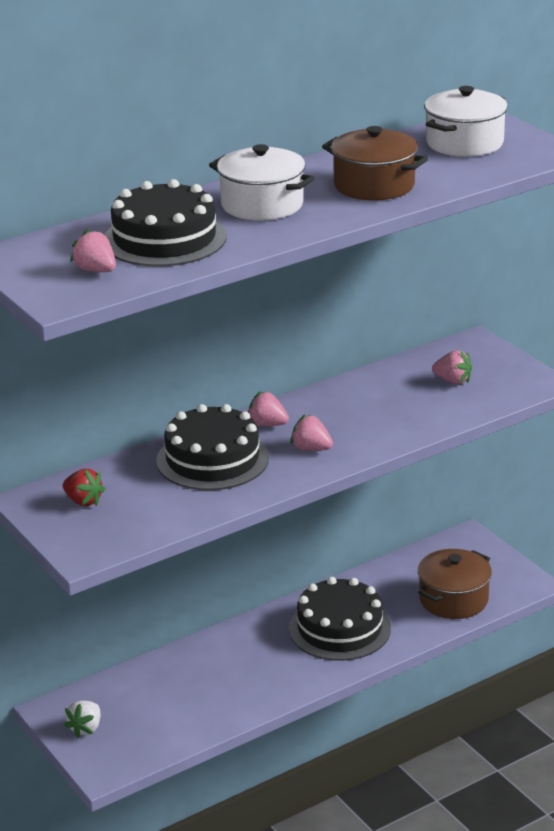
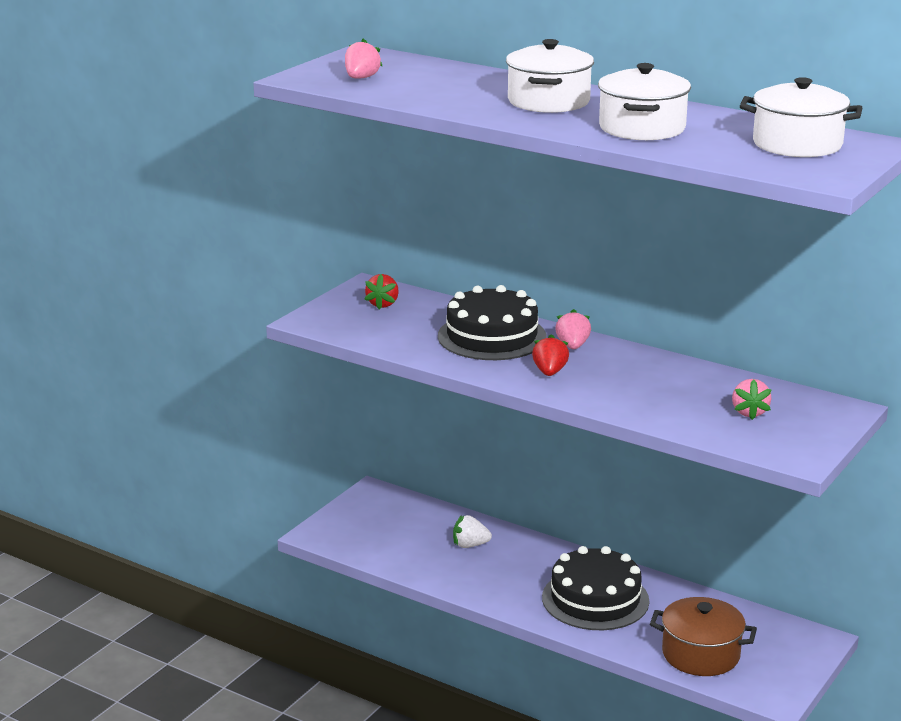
camera: 65 degrees right, 5 degrees down
(86, 728) = (361, 512): white strawberry -> white strawberry (470, 545)
(164, 239) = (442, 86): black cake -> none
(311, 449) = (549, 372): pink strawberry -> red strawberry
(374, 185) = (642, 128): brown pot -> white pot

